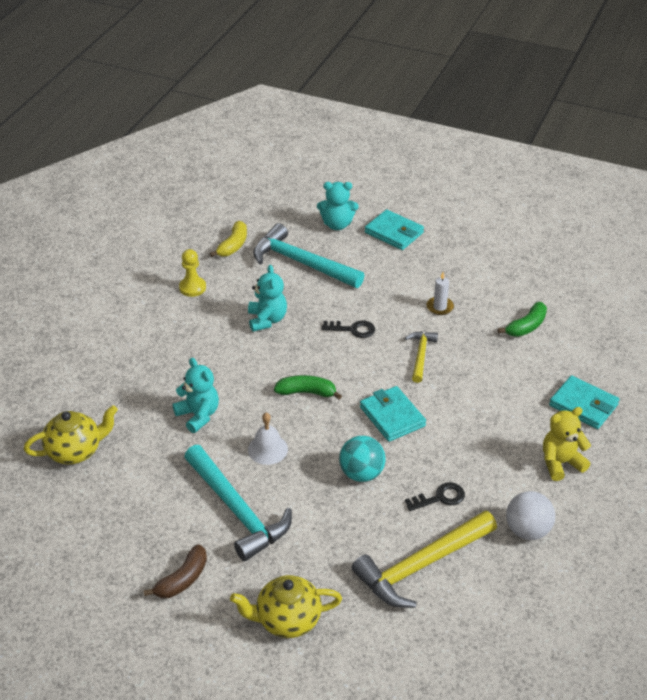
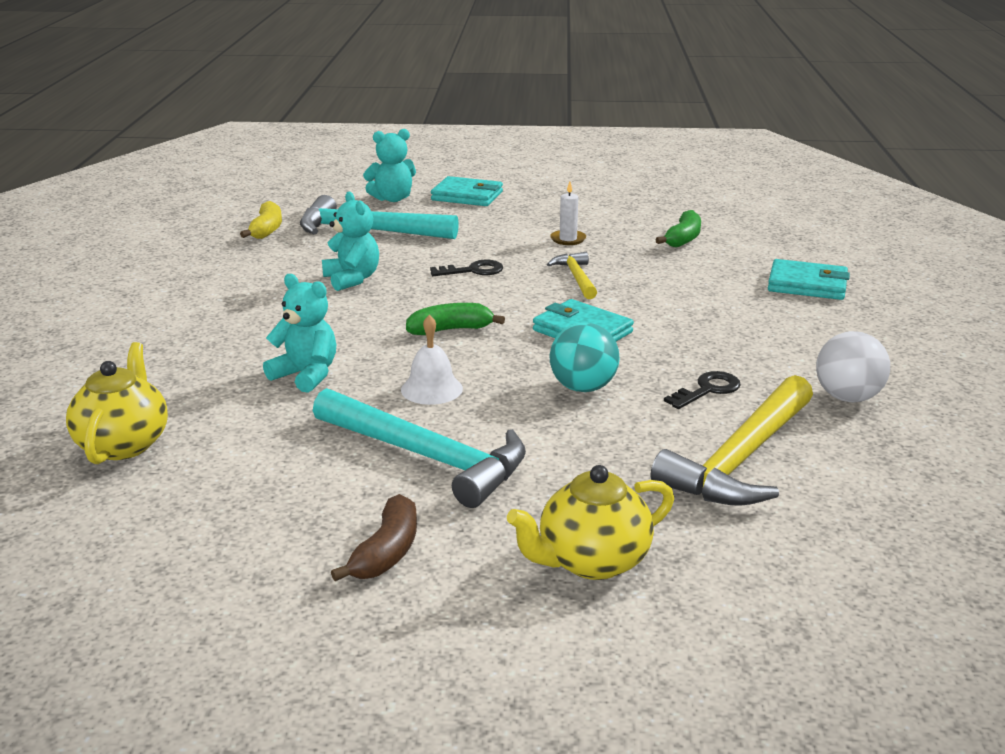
camera: 20 degrees left, 15 degrees down
(75, 451) = (124, 444): yellow teapot -> yellow teapot turned 45 degrees counterclockwise
(192, 288) = (230, 268): yellow pawn -> none
(561, 463) = (828, 333): yellow teddy bear -> none

